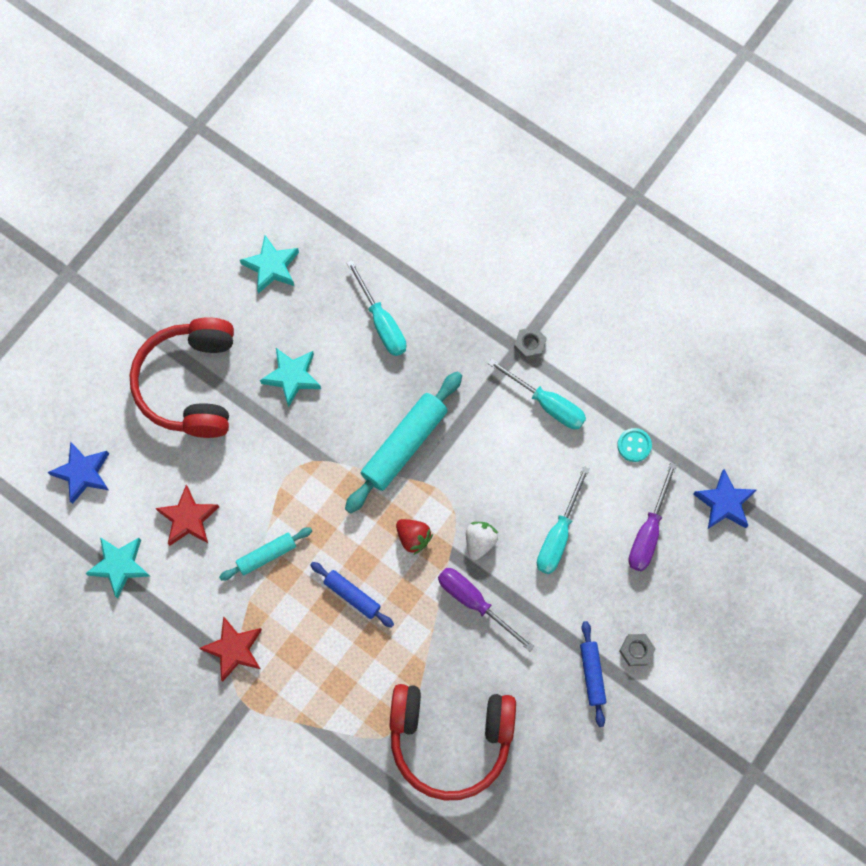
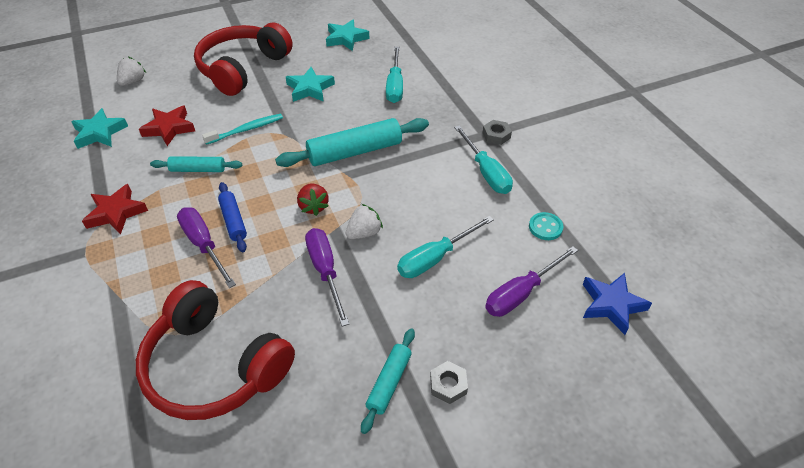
camera: 30 degrees right, 25 degrees down
(83, 473) = (133, 81): blue star -> white strawberry
(271, 475) = (246, 130): none -> turquoise toothbrush
(347, 636) = (204, 245): none -> purple screwdriver
(592, 674) = (389, 383): blue rolling pin -> turquoise rolling pin

